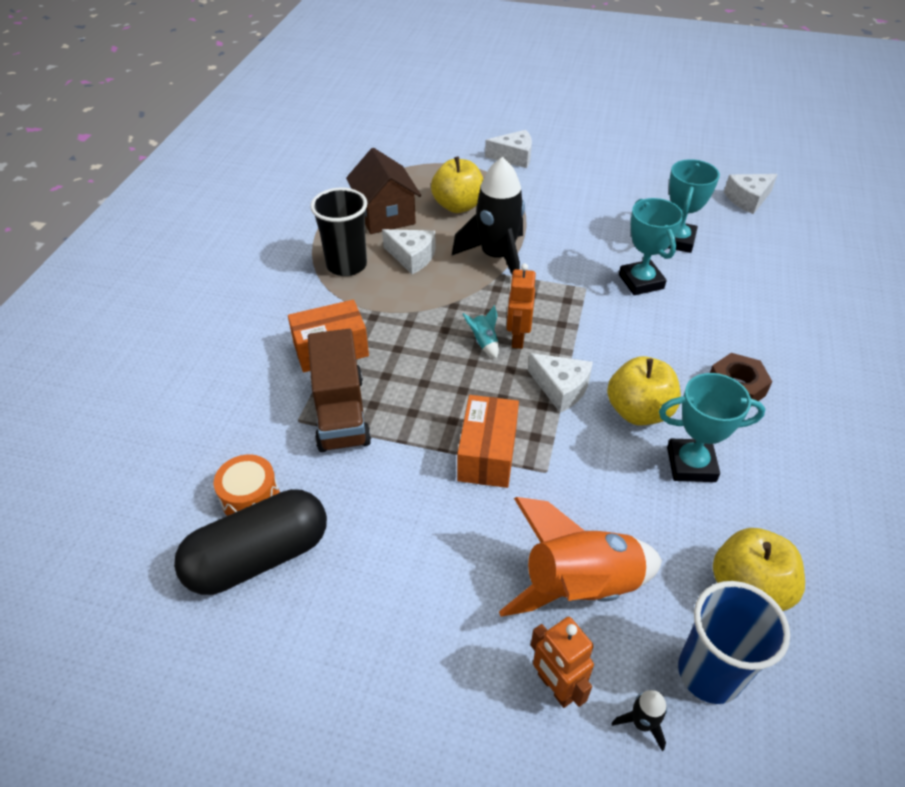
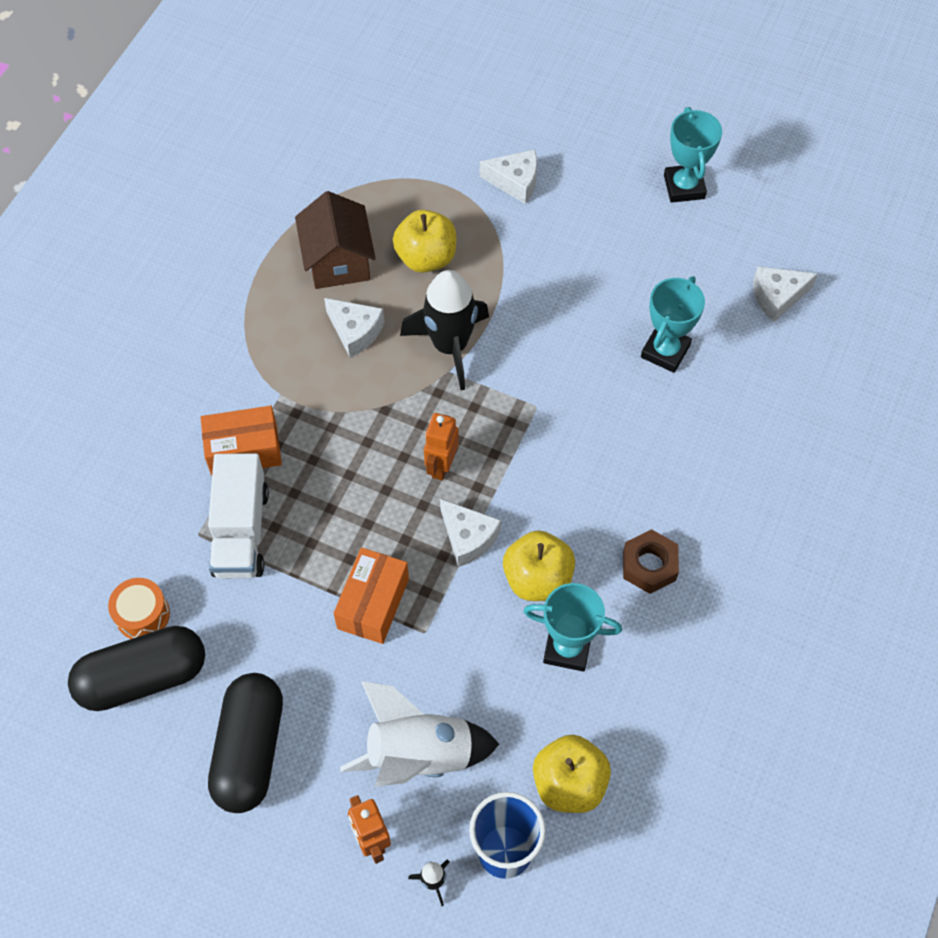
camera: 10 degrees right, 15 degrees up
(340, 412) = (241, 531): brown truck -> white truck
(346, 265) = (280, 333): black cup -> none
(392, 612) = (250, 750): none -> black capsule
(484, 342) = (405, 465): turquoise rocket -> none
(579, 586) = (419, 754): orange rocket -> white rocket
(641, 282) = (601, 407): turquoise trophy -> turquoise trophy (684, 187)

